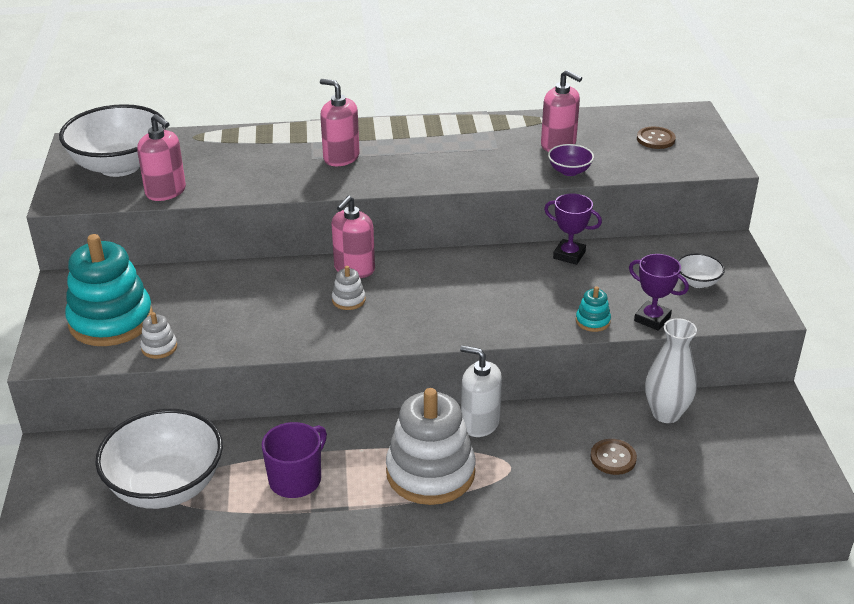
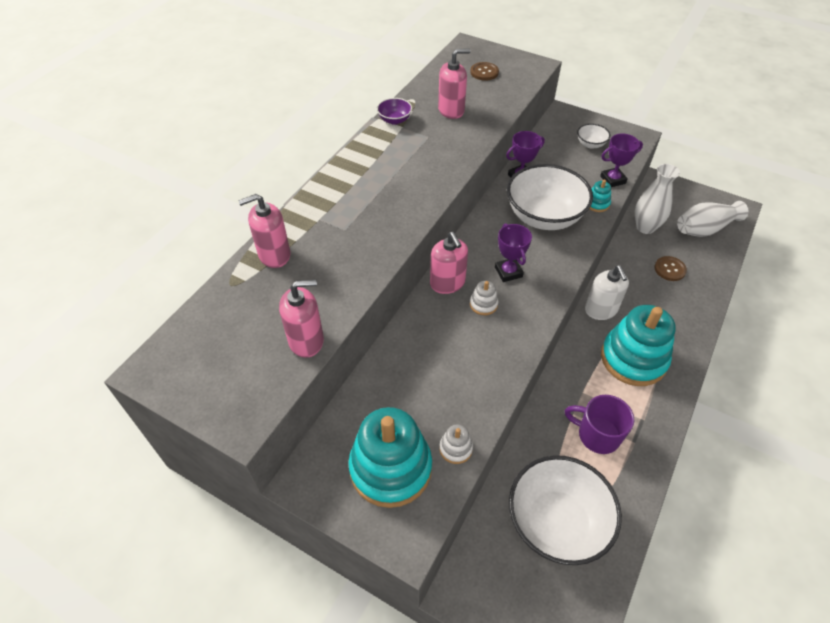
camera: 55 degrees left, 15 degrees up
(119, 166) = (227, 355): white bowl -> white bowl (544, 217)
(296, 479) = (597, 435): purple mug -> purple mug turned 45 degrees counterclockwise
(341, 157) = (361, 214): pink soap dispenser -> pink soap dispenser (274, 255)
(410, 299) = (508, 272): none -> purple trophy
(430, 472) = (633, 359): white stacking toy -> turquoise stacking toy
(480, 423) = (600, 310): white soap dispenser -> white soap dispenser turned 75 degrees counterclockwise
(569, 171) = (488, 122): purple bowl -> purple bowl (394, 120)
(730, 467) = (704, 229): none -> white vase

